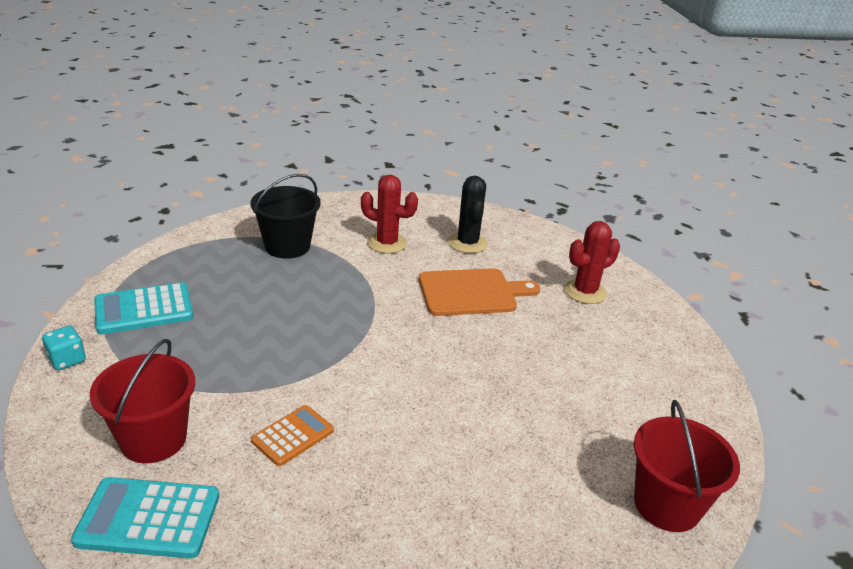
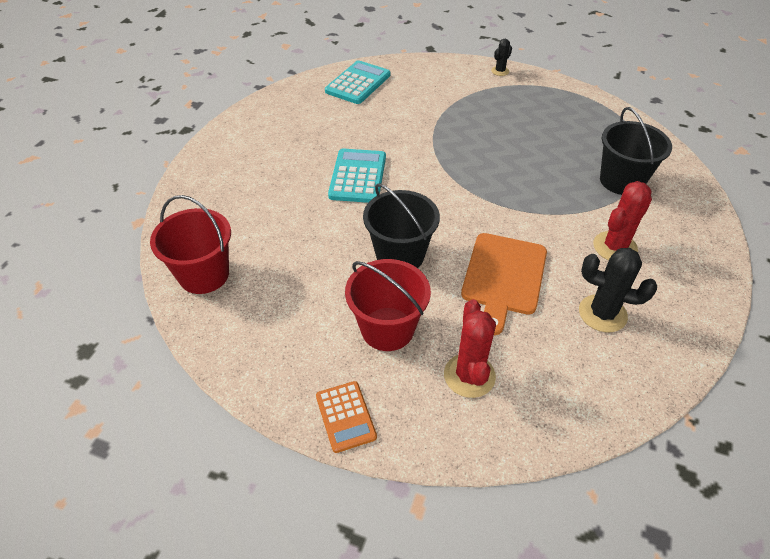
camera: 120 degrees right, 15 degrees up
(67, 360) = (500, 71): turquoise dice -> black cactus
(144, 309) = (544, 100): turquoise calculator -> turquoise calculator (358, 176)
(153, 439) = (413, 90): red bucket -> red bucket (387, 329)
(293, 436) = (383, 135): orange calculator -> orange calculator (345, 416)
(499, 358) = (400, 255): none -> black bucket

